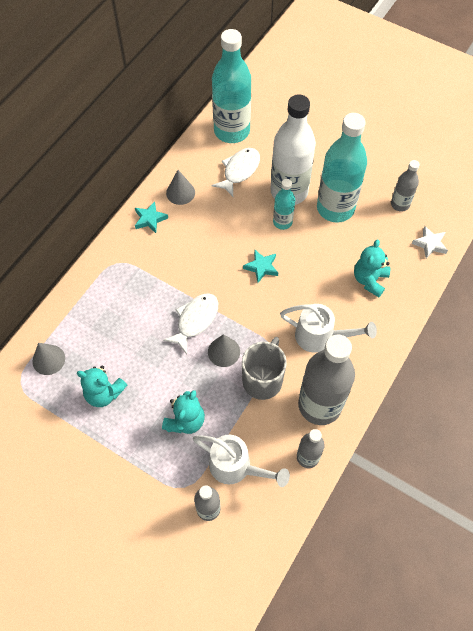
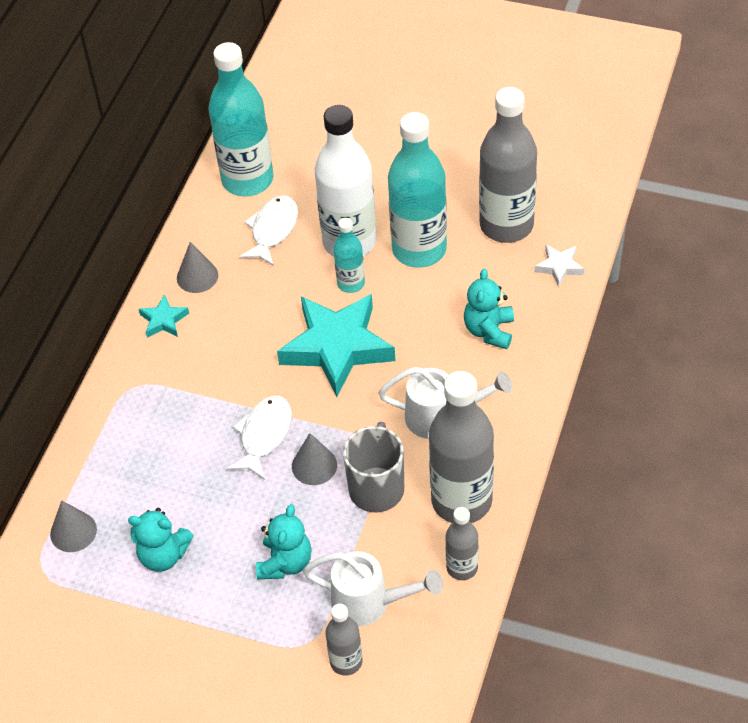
camera: 10 degrees left, 10 degrees down
(261, 267) = (337, 347): turquoise star -> turquoise star, size x2.28
(400, 204) = (506, 225): grey bottle -> grey bottle, size x1.98

